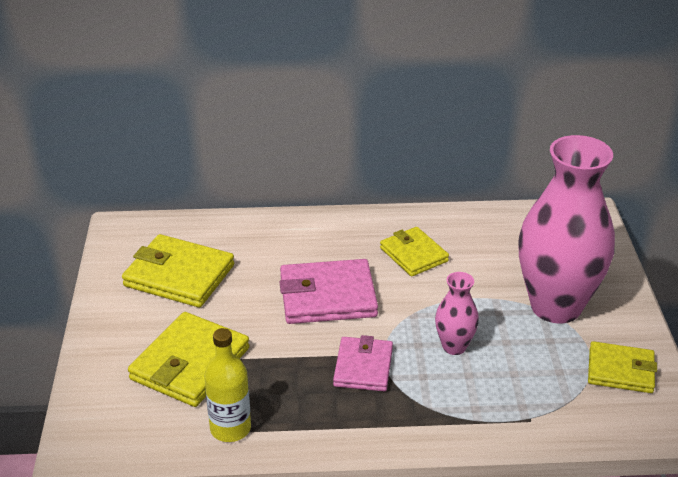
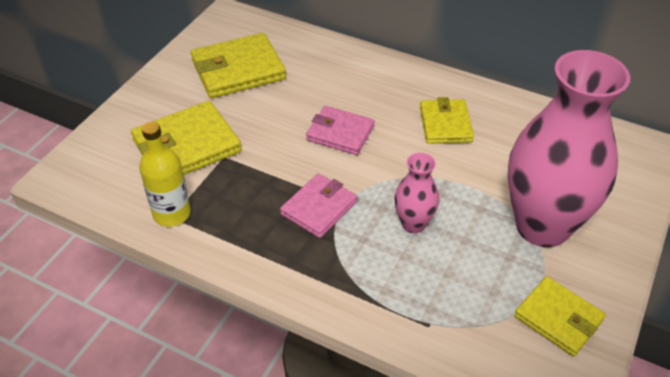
camera: 30 degrees right, 10 degrees up
(179, 275) = (238, 70): yellow wallet -> yellow wallet turned 75 degrees counterclockwise
(327, 296) = (340, 133): pink wallet -> pink wallet, size x0.65

